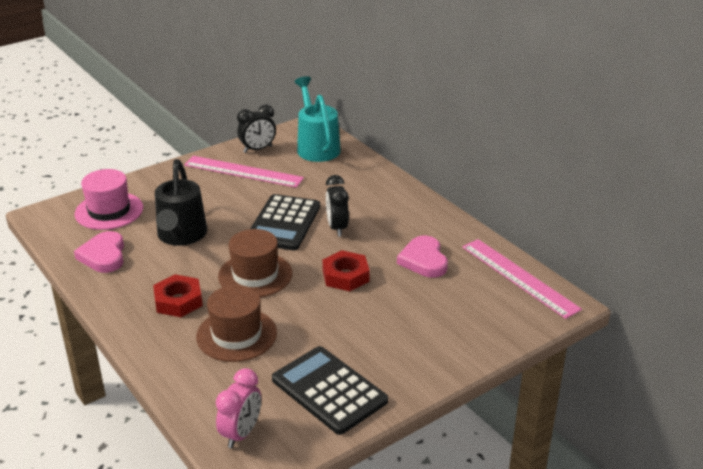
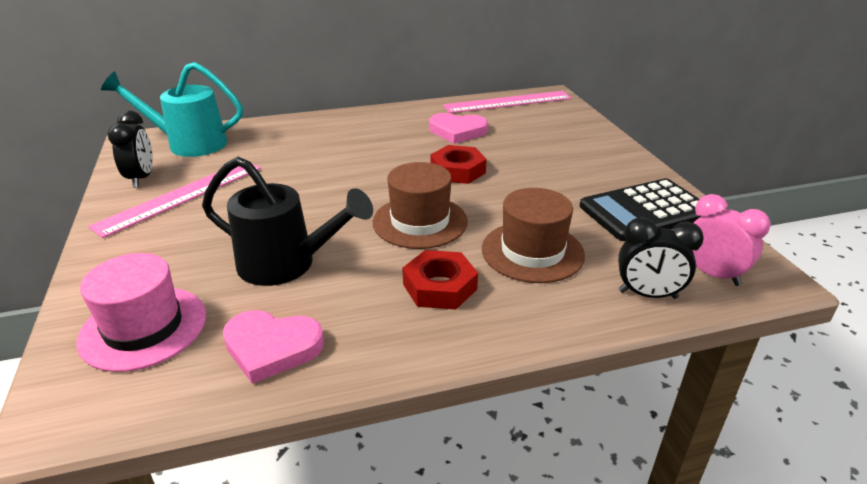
camera: 70 degrees left, 0 degrees up
(284, 223) = (328, 188): black calculator -> none
(337, 228) = (367, 160): black clock -> black clock (647, 294)

